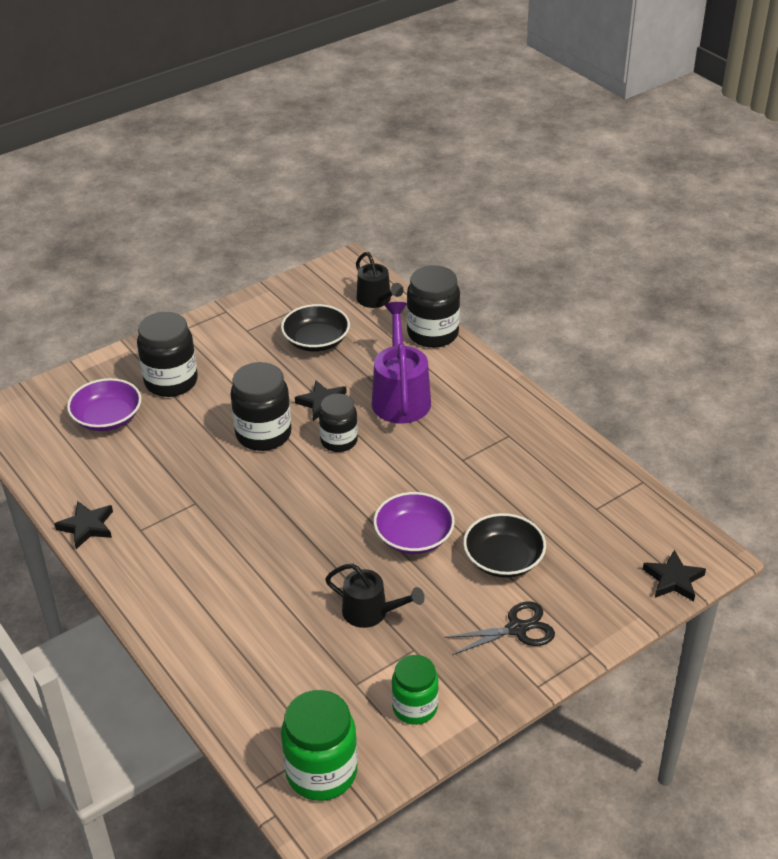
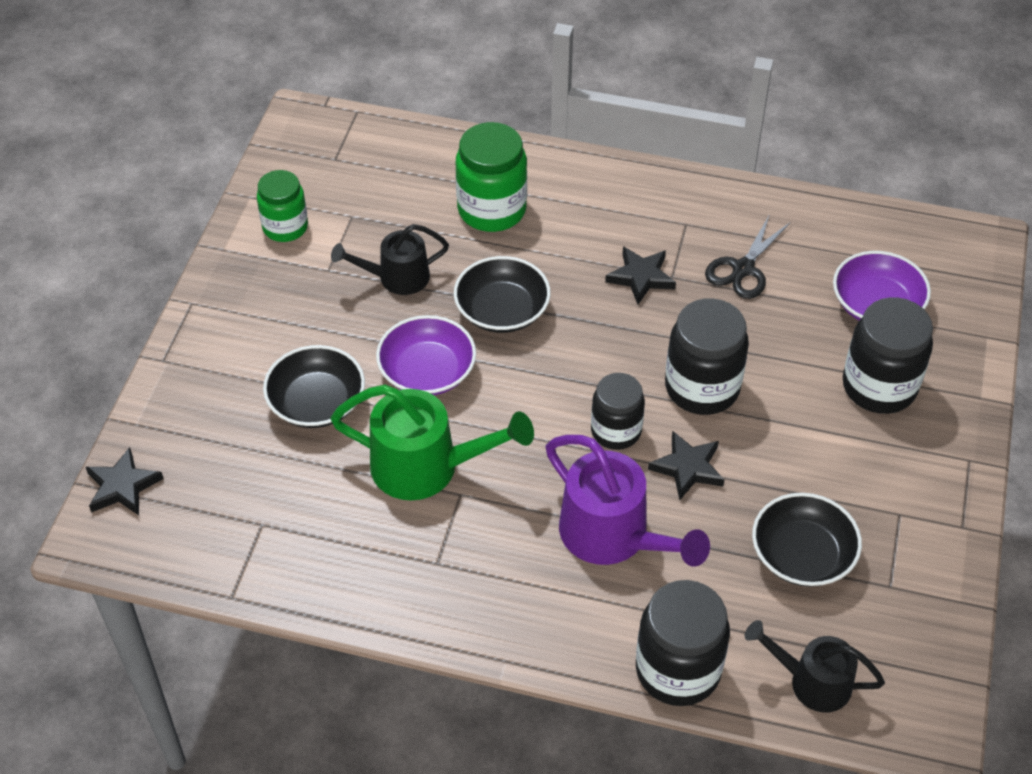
camera: 140 degrees right, 10 degrees up
(87, 527) = (734, 198): black star -> black star (641, 277)
(321, 772) = (317, 146): green jar -> green jar (492, 210)
(325, 546) = (502, 310): none -> black bowl
(467, 483) = (428, 467): none -> green watering can
(517, 629) = (248, 341): black scissors -> black scissors (743, 269)

